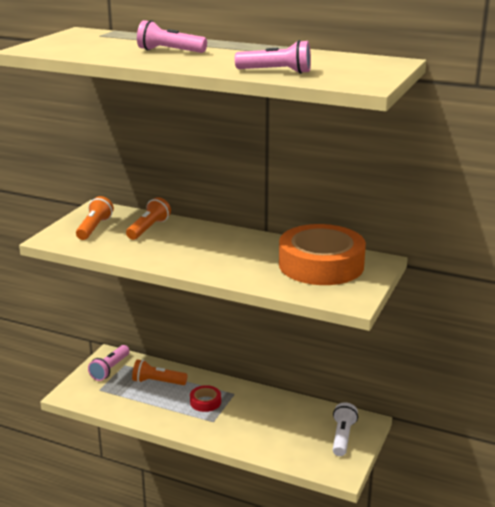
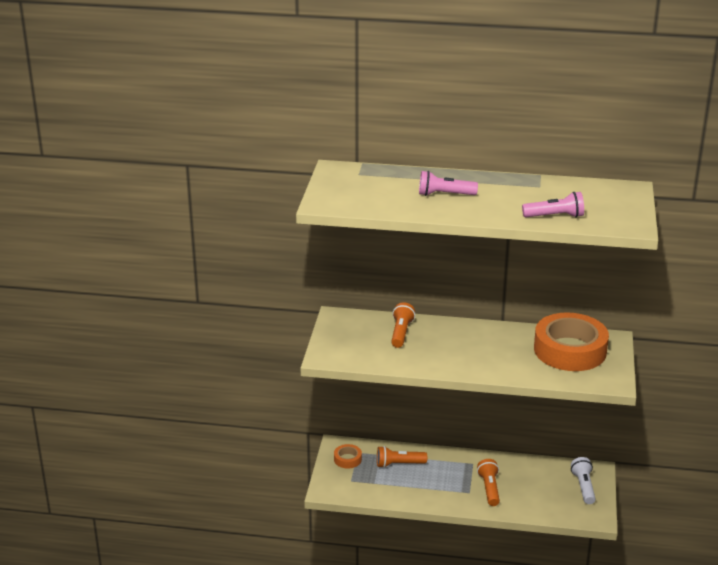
camera: 15 degrees left, 5 degrees up
(94, 228) = (353, 339): orange flashlight -> orange flashlight (489, 488)
(110, 369) = (347, 459): pink flashlight -> orange tape
(205, 402) = (452, 476): red tape -> none

